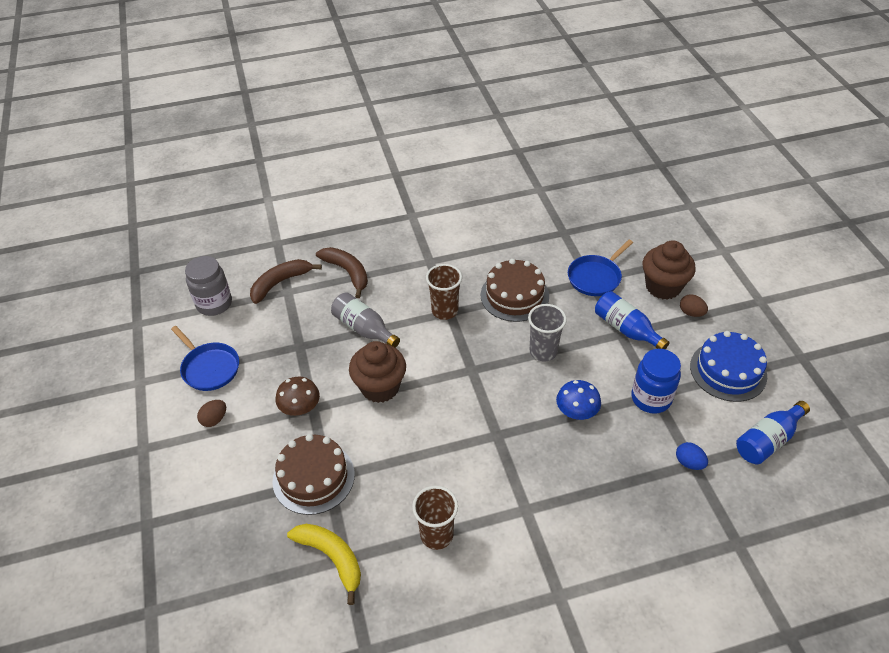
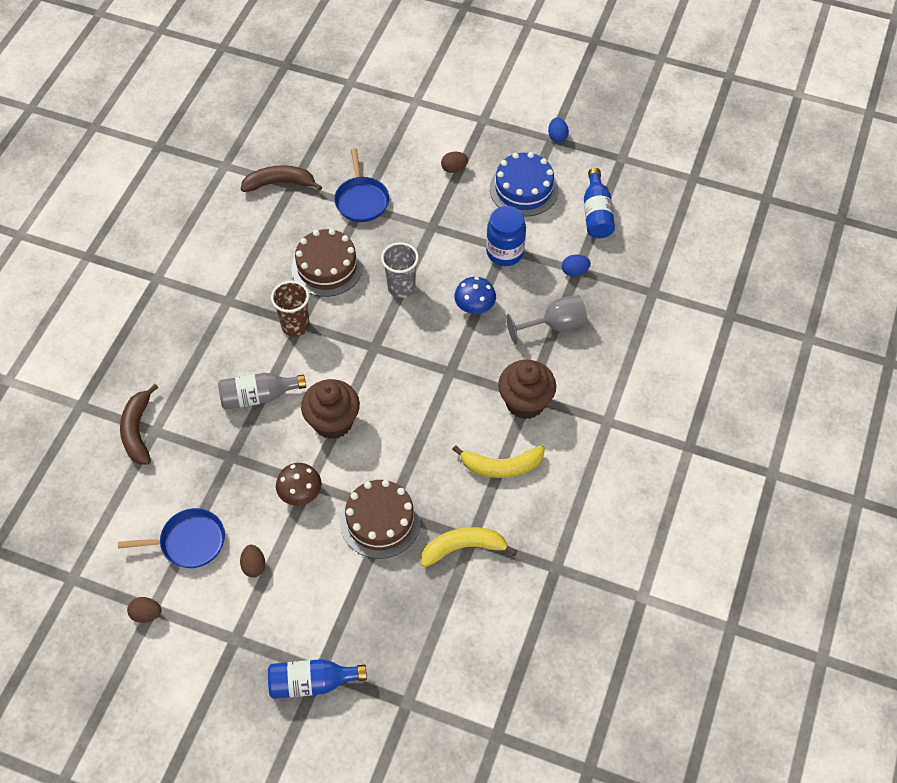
camera: 55 degrees left, 10 degrees up
(133, 382) = (146, 614): none -> brown egg
(214, 304) = (111, 499): grey jar -> none
(347, 272) = (178, 370): brown banana -> brown banana (279, 183)
(436, 535) = (501, 466): brown cup -> yellow banana
(617, 484) = (555, 325): none -> grey goblet
(626, 329) = (431, 220): blue bottle -> blue bottle (312, 683)
(663, 287) = (413, 166): brown cupcake -> brown cupcake (525, 402)
(809, 360) = (557, 137): none -> blue egg

